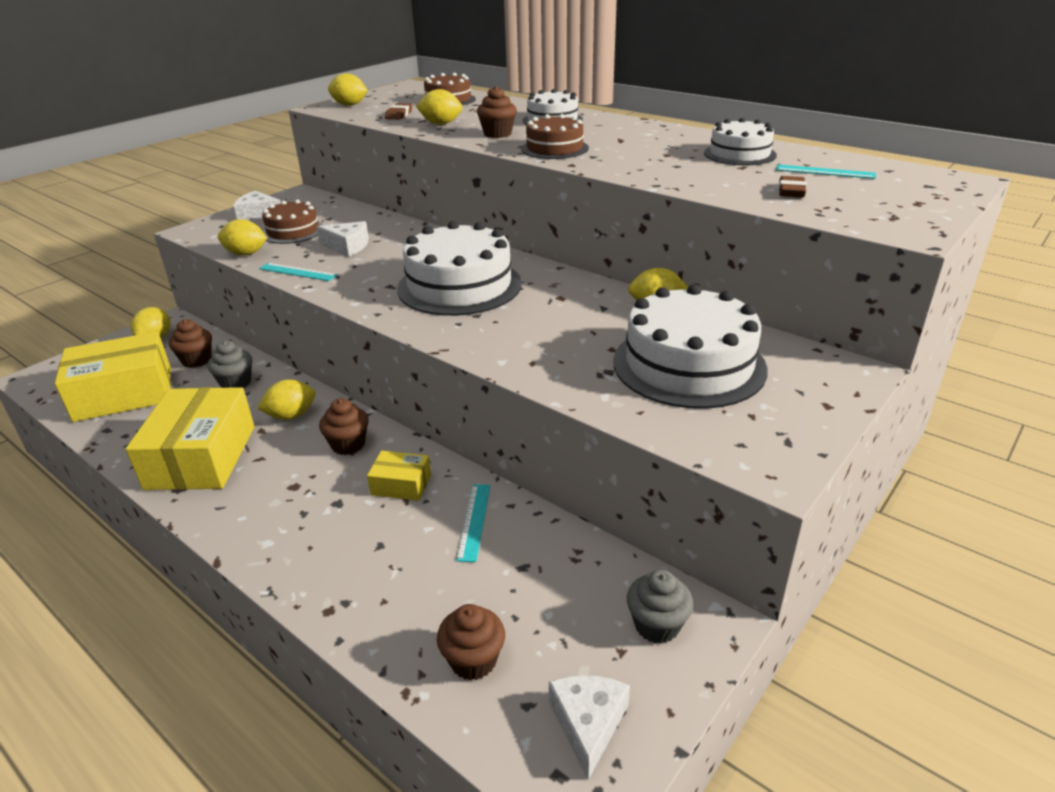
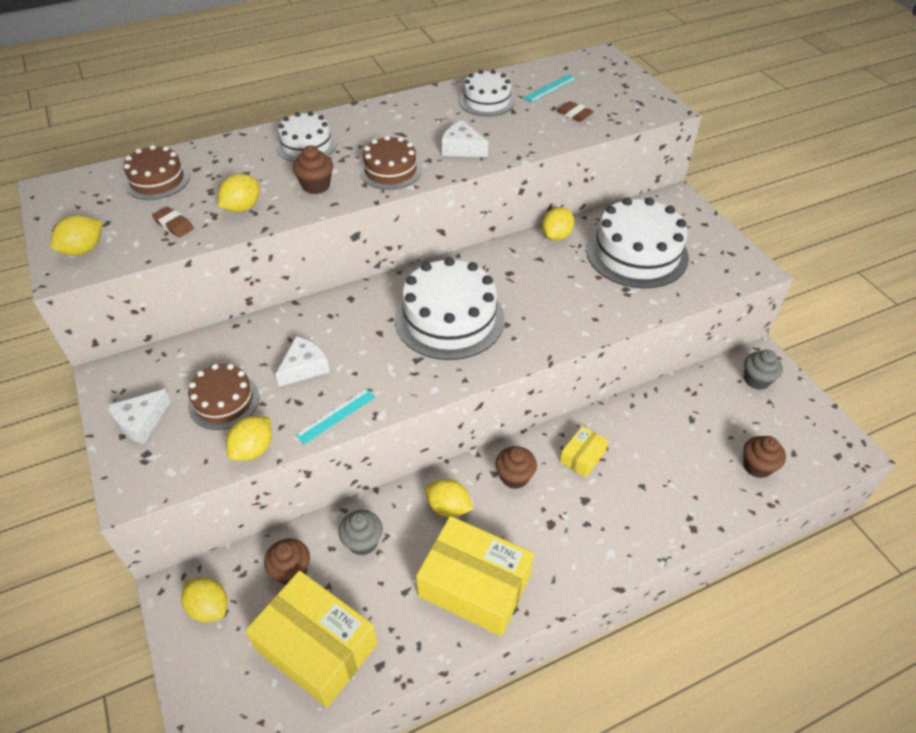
camera: 65 degrees left, 15 degrees up
(124, 394) = (316, 646): yellow box -> yellow box turned 60 degrees counterclockwise
(291, 415) = (448, 507): yellow lemon -> yellow lemon turned 60 degrees counterclockwise
(474, 521) = (640, 429): turquoise ruler -> none
(588, 723) = (811, 433): white cheese -> white cheese (462, 148)

